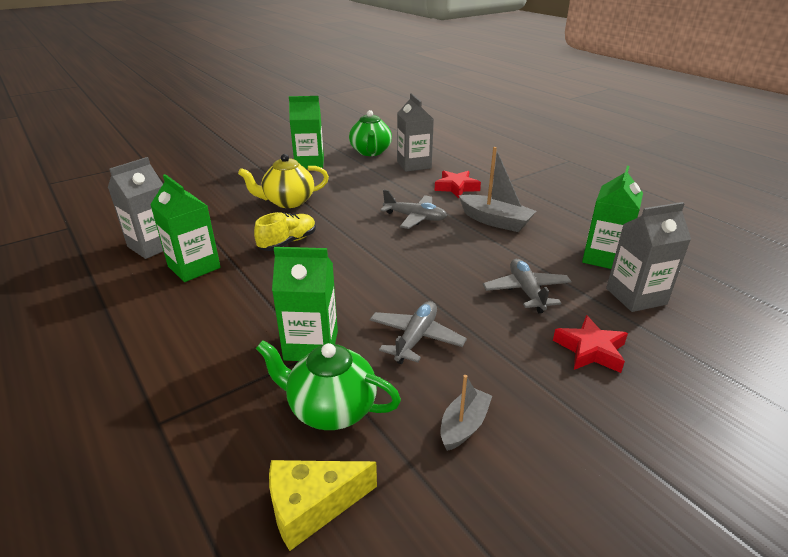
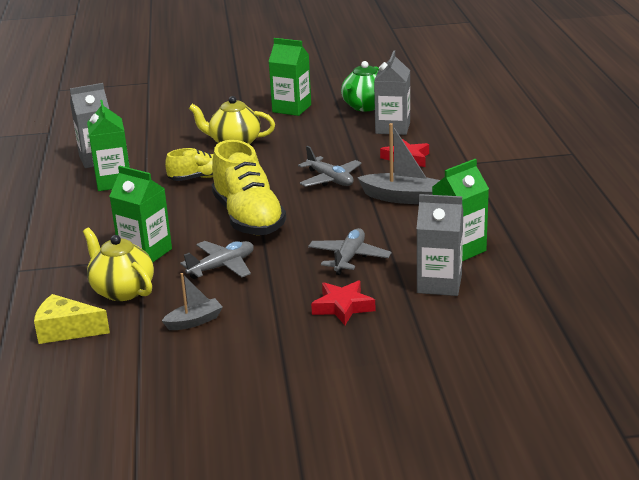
camera: 30 degrees right, 5 degrees down
(330, 409) = (122, 290): green teapot -> yellow teapot
(382, 273) = (248, 218): none -> yellow shoe
(495, 221) = (401, 198): grey boat -> grey boat turned 45 degrees counterclockwise

